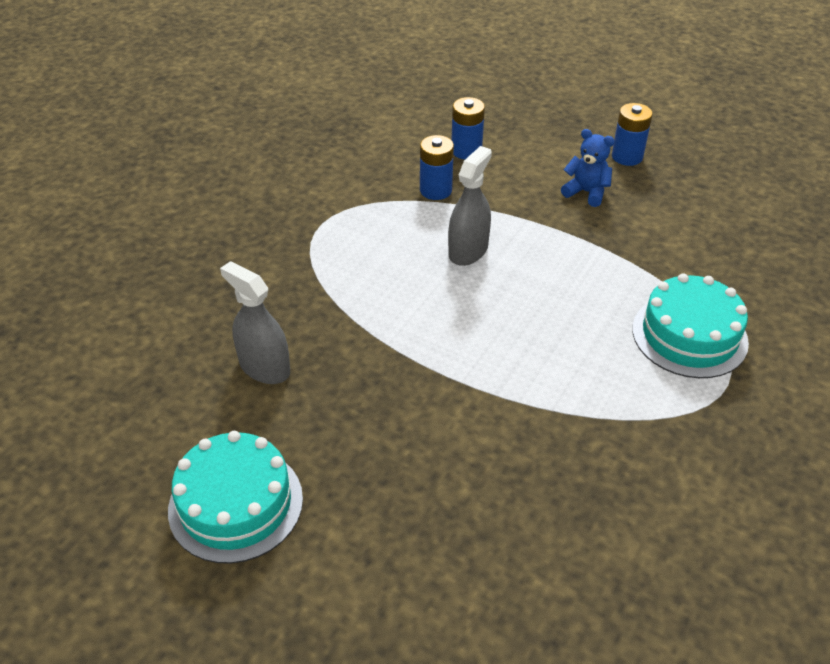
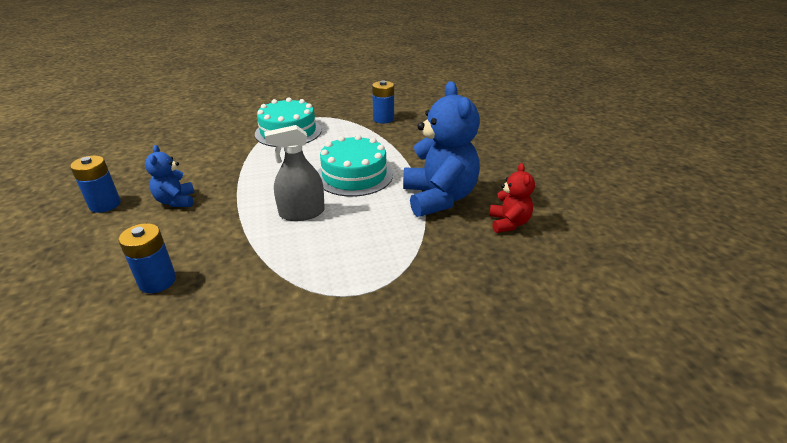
camera: 135 degrees left, 10 degrees down
(236, 504) = (573, 180): turquoise cake -> turquoise cake (354, 175)
(264, 367) = (508, 223): grey spray bottle -> red teddy bear
(369, 353) = (439, 198): none -> blue teddy bear
(436, 190) = (242, 263): blue battery -> blue battery (383, 119)

